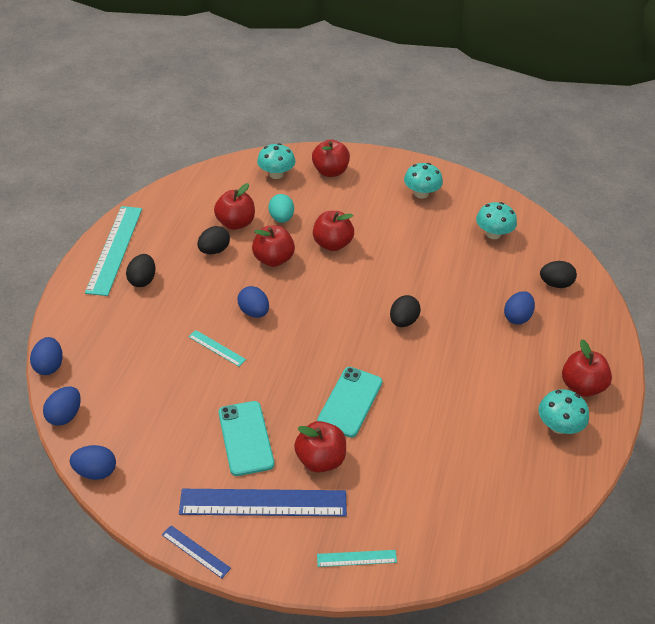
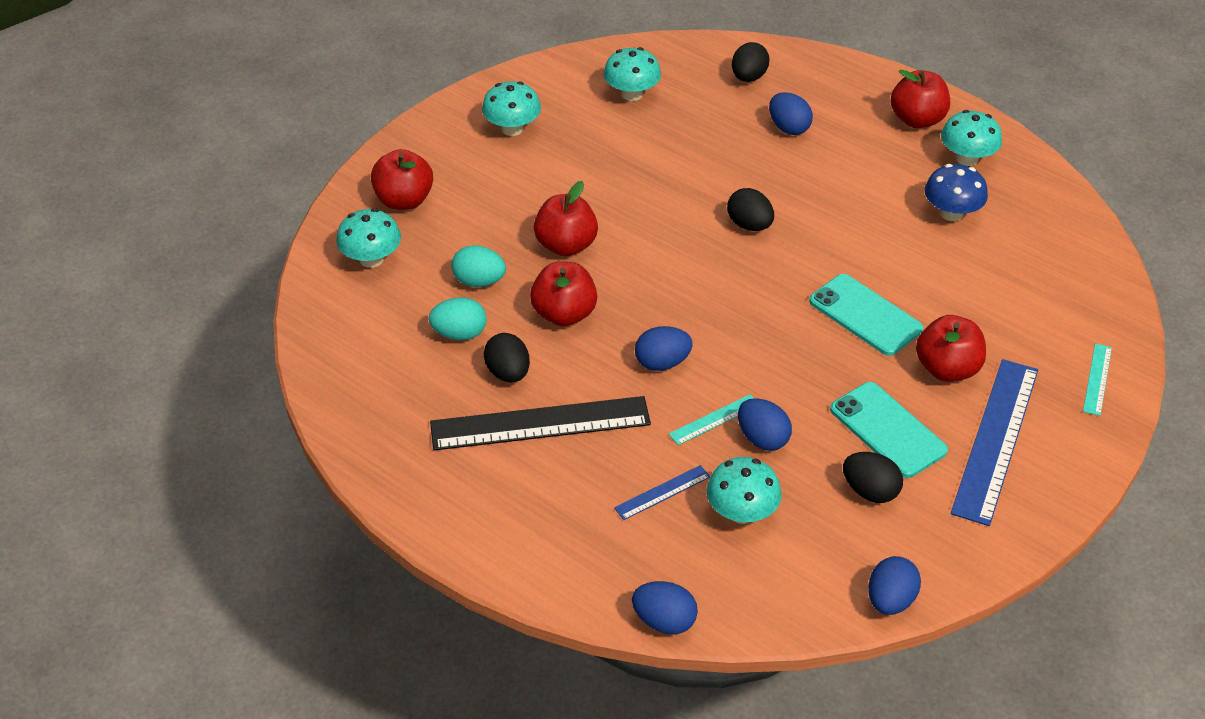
camera: 65 degrees left, 0 degrees up
(65, 415) = (773, 618): blue egg -> blue egg (762, 439)
(114, 249) = (436, 491): turquoise ruler -> none
(143, 280) = (530, 471): black egg -> black egg (870, 491)
(145, 380) = (741, 512): none -> turquoise mushroom
(180, 274) = (540, 424): none -> black ruler
(195, 551) = (1049, 522): blue ruler -> blue ruler (662, 492)
(235, 223) = (459, 334): red apple -> turquoise egg
(246, 438) = (888, 430): turquoise phone -> turquoise phone turned 45 degrees clockwise
(488, 429) = (951, 213): none -> blue mushroom

